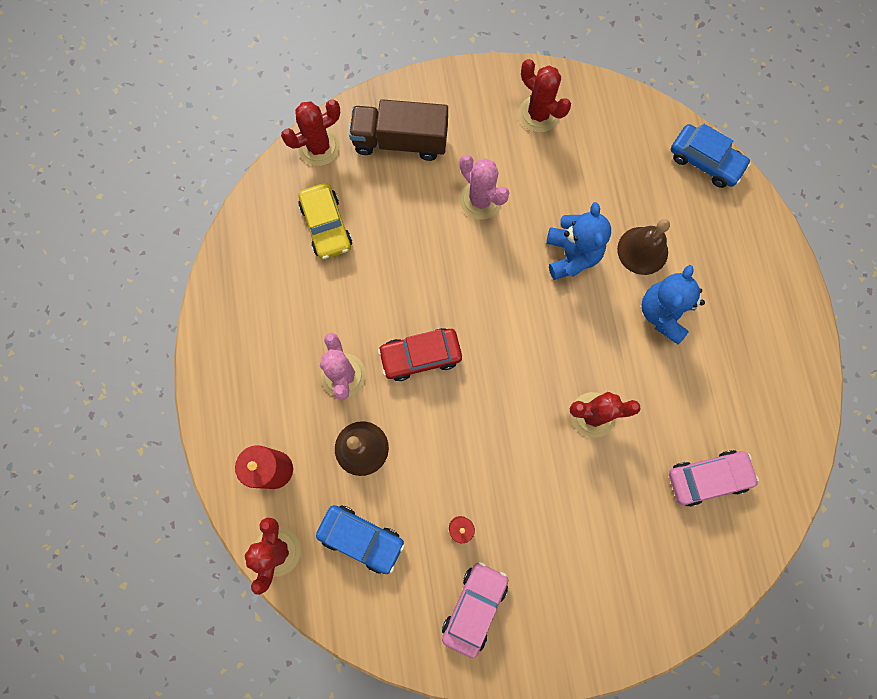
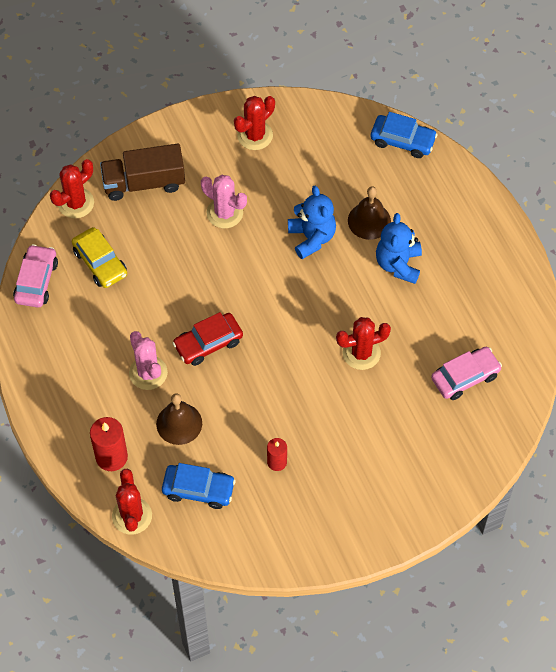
camera: 15 degrees left, 15 degrees down
(474, 607) = (304, 516): pink car -> pink car (36, 281)
(538, 114) = (255, 135): red cactus -> red cactus turned 75 degrees counterclockwise

